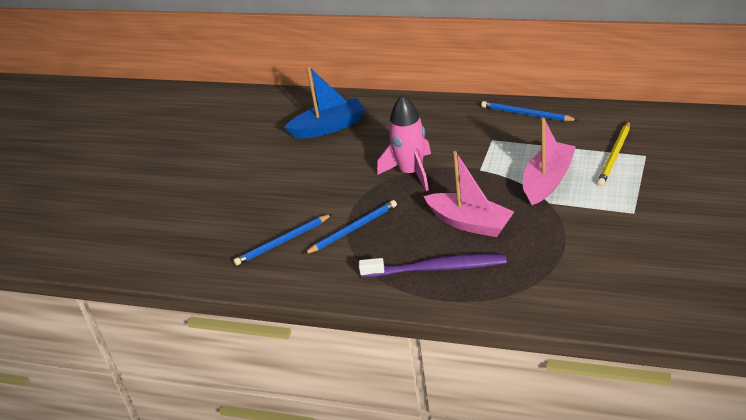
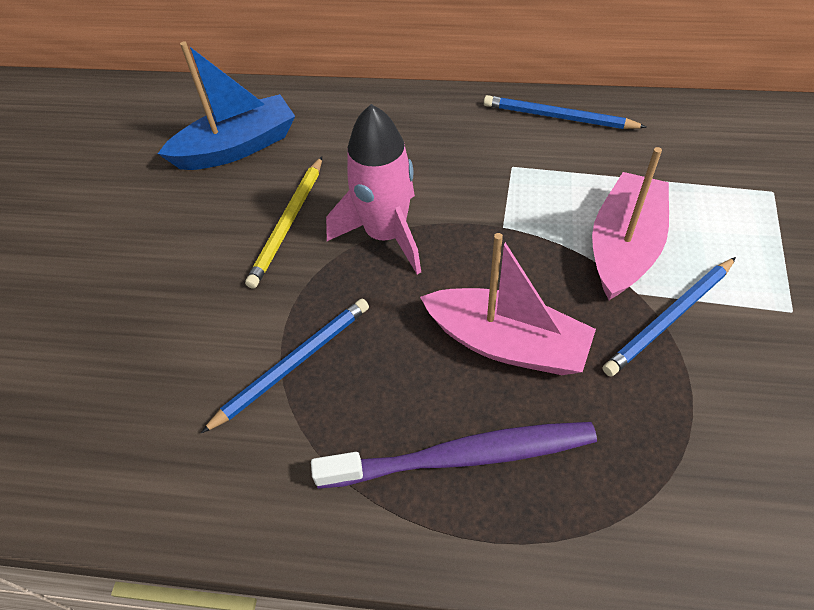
camera: 10 degrees left, 15 degrees up
(282, 242) = (161, 399): blue pencil -> blue pencil (669, 318)
(615, 155) = (723, 192): yellow pencil -> yellow pencil (288, 223)

